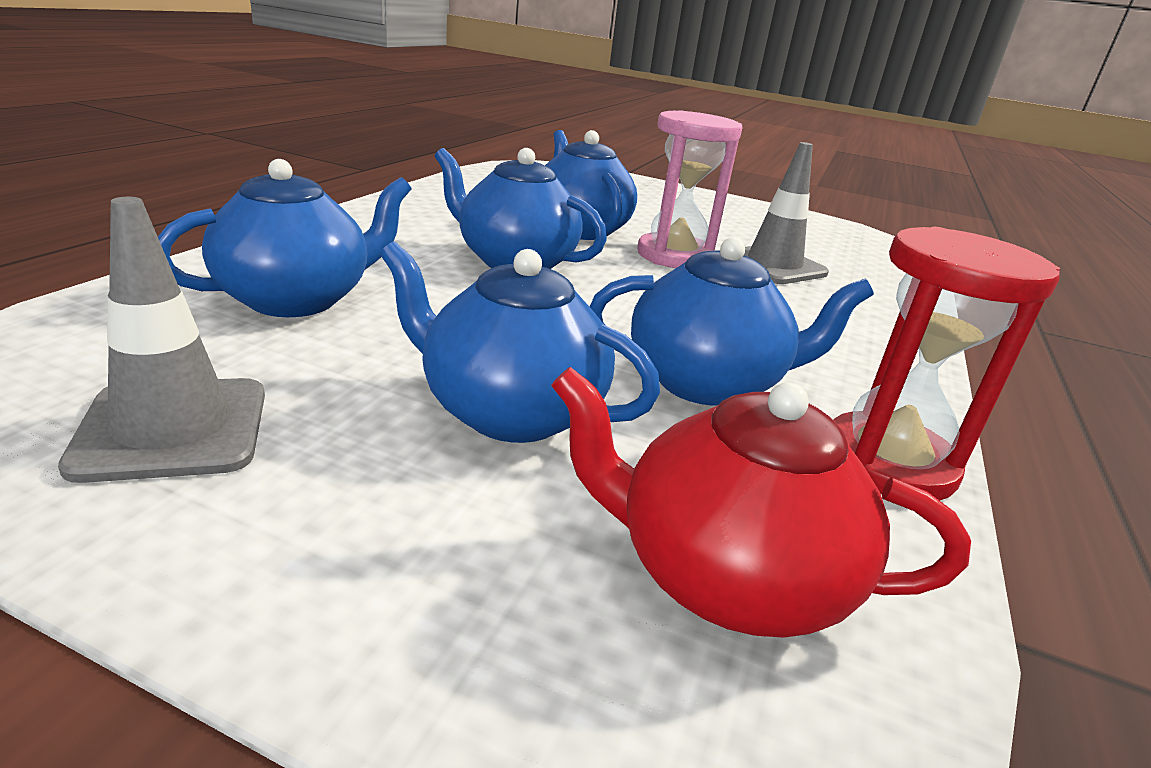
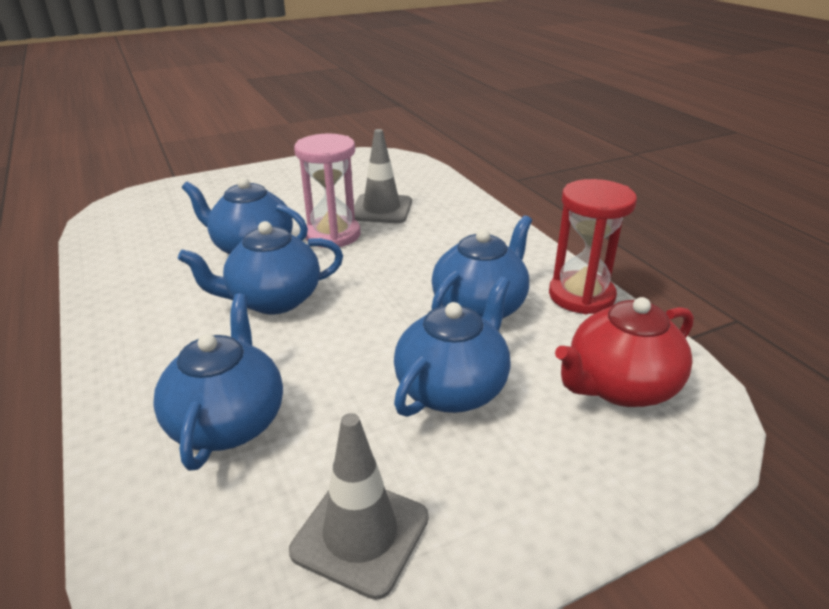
camera: 45 degrees left, 5 degrees up
(510, 412) = (452, 388): blue teapot -> blue teapot turned 150 degrees clockwise

